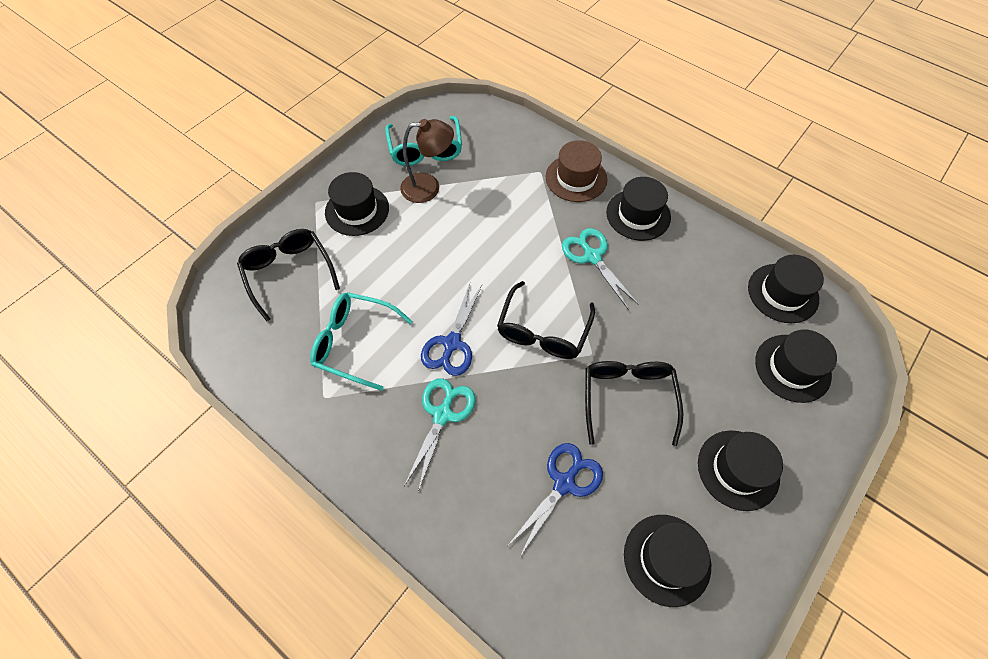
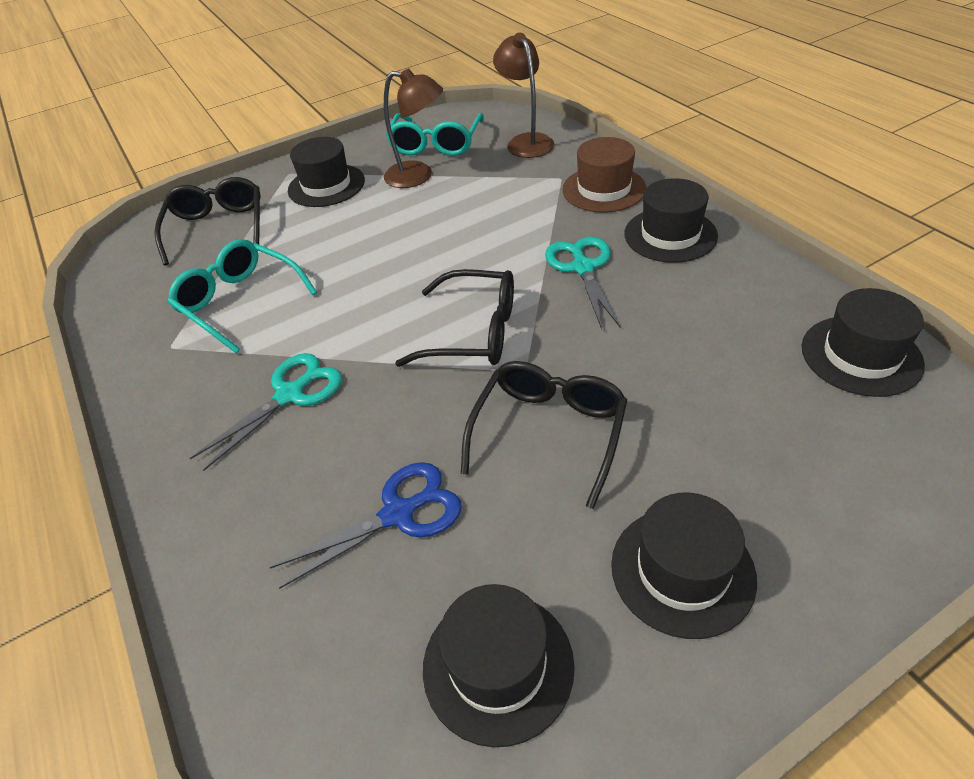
camera: 25 degrees right, 15 degrees down
(452, 343) = (349, 324): blue scissors -> none
(497, 136) = (526, 141): none -> brown lamp
(543, 330) = (473, 332): black glasses -> black glasses turned 120 degrees counterclockwise
(792, 368) = (840, 454): black hat -> none

